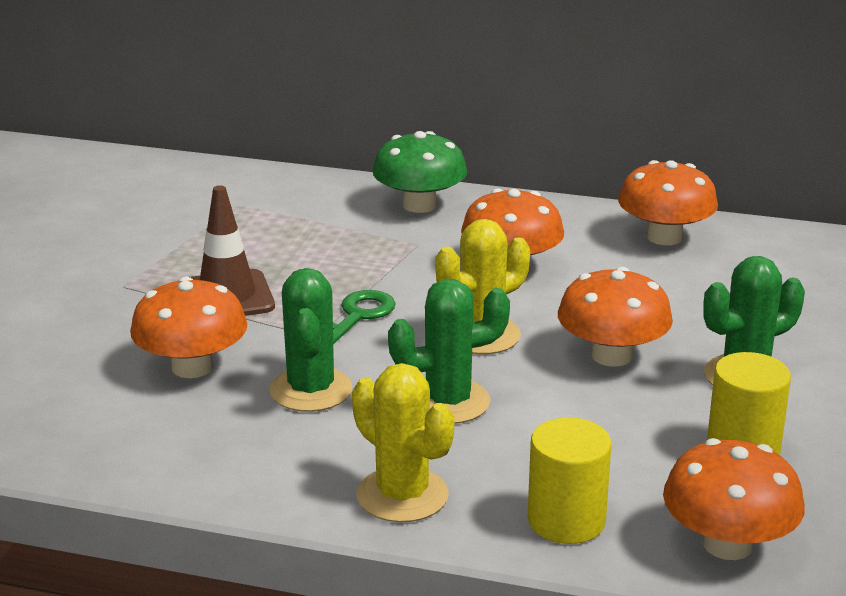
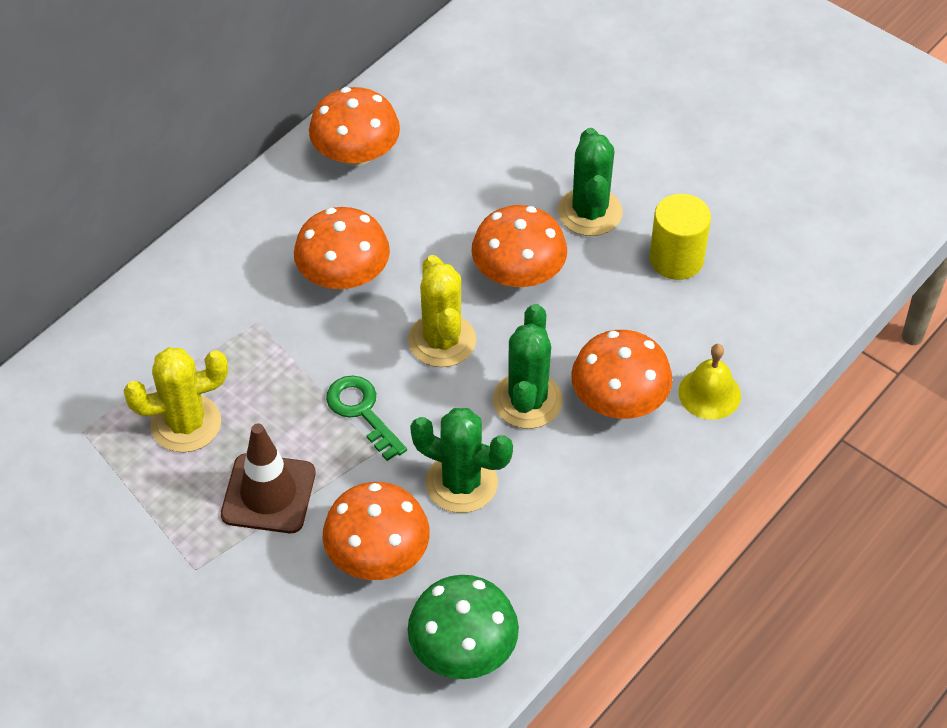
camera: 65 degrees left, 25 degrees up
(402, 495) = (635, 475): yellow cactus -> yellow cactus (186, 424)
(419, 205) = (183, 291): green mushroom -> green mushroom (463, 649)
(566, 521) = (709, 393): yellow cylinder -> yellow bell
(728, 544) = (774, 320): orange mushroom -> orange mushroom (619, 400)

